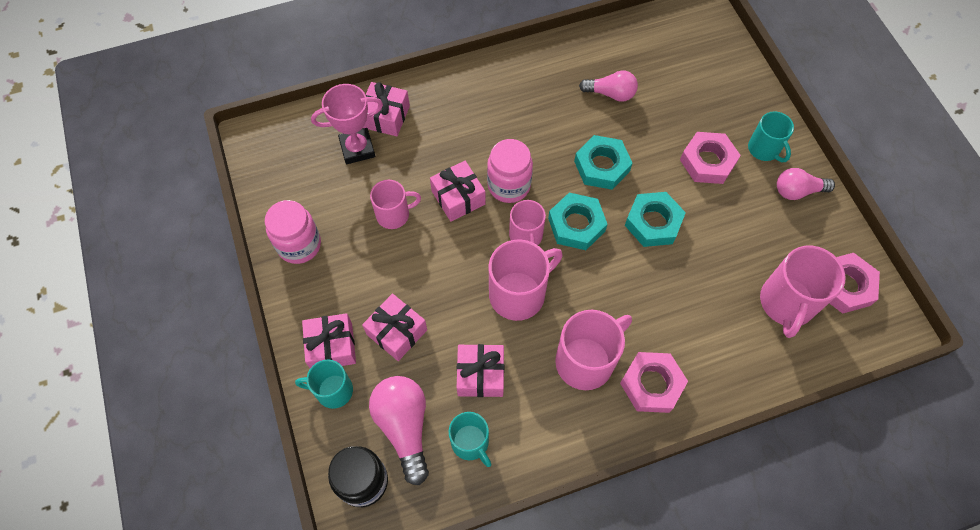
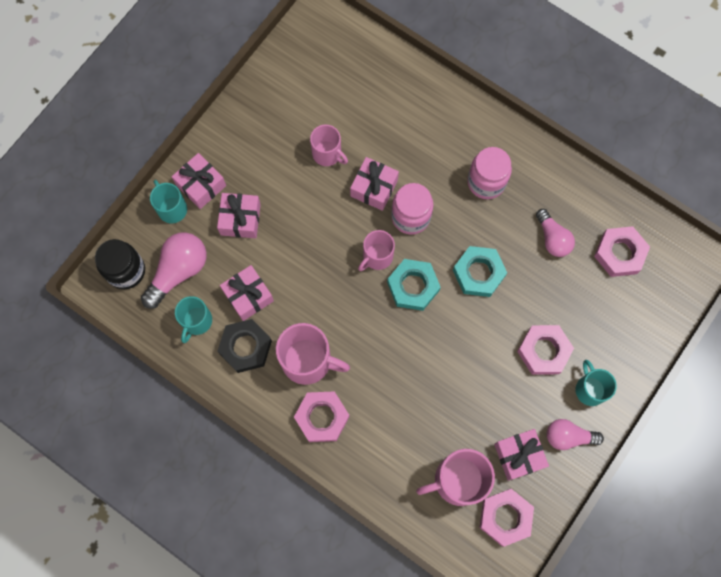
camera: 55 degrees right, 10 degrees up
(299, 245) = (258, 109): pink jar -> pink jar (486, 182)
(357, 148) = (362, 90): pink trophy -> none
(386, 116) = (404, 89): pink gift -> pink gift (519, 455)
(519, 294) = (327, 281): pink mug -> none
(531, 411) = (245, 347): none -> black nut
(653, 222) = (456, 341): turquoise nut -> none
(658, 56) = (619, 253): none -> pink nut
(764, 149) = (590, 389): turquoise mug -> turquoise mug turned 135 degrees clockwise
(797, 191) = (568, 436): pink light bulb -> pink light bulb turned 45 degrees counterclockwise

